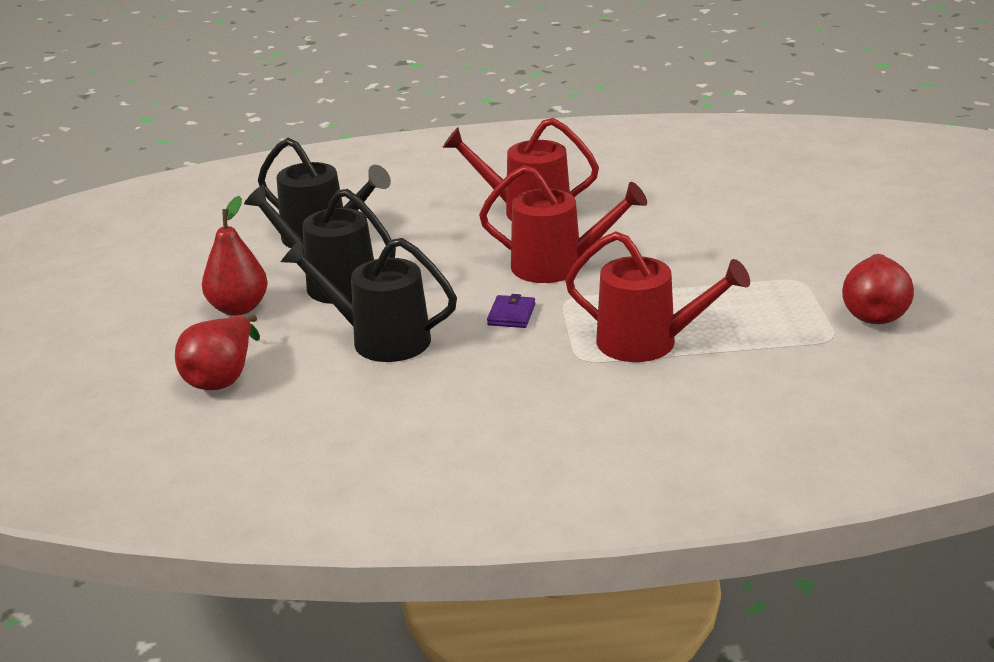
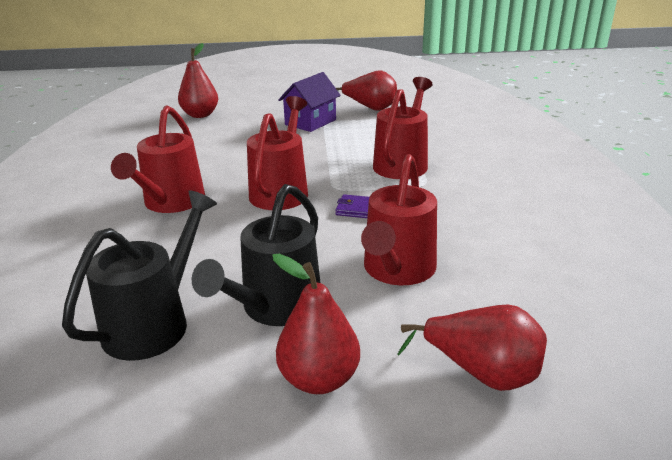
camera: 90 degrees left, 0 degrees up
(379, 339) = (397, 271): black watering can -> red watering can
(792, 268) = (310, 122): none -> purple house
(797, 188) = (200, 115): none -> red pear

